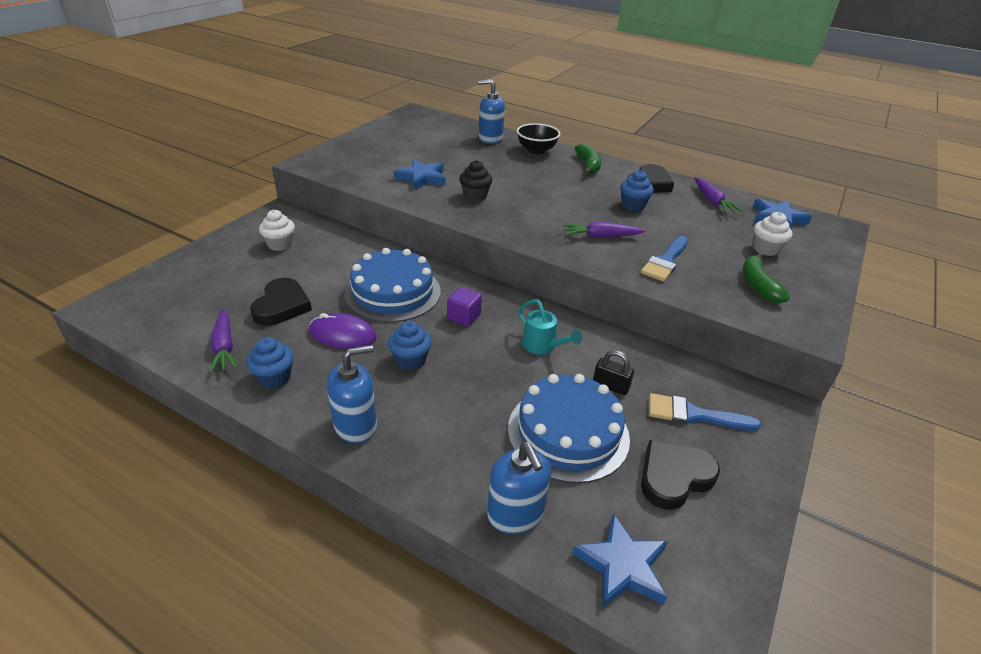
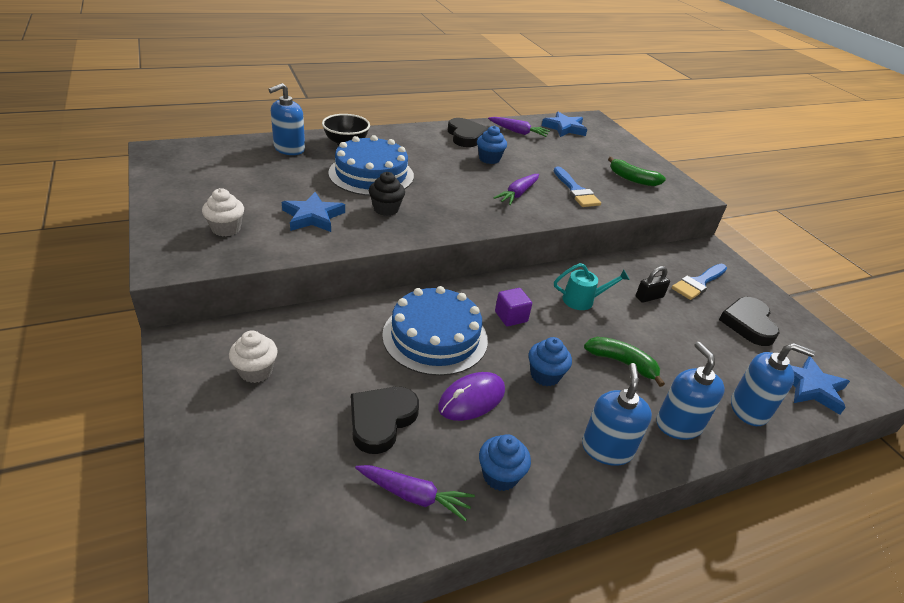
camera: 55 degrees left, 0 degrees up
(282, 306) = (381, 420): black heart -> black heart turned 105 degrees counterclockwise
(434, 463) = (678, 424): none -> blue soap dispenser
(568, 432) = (684, 342): blue cake -> blue cake (371, 174)
(588, 165) = (404, 139): green banana -> green banana (622, 363)
(765, 249) = (595, 153): white cupcake -> white cupcake (226, 229)

